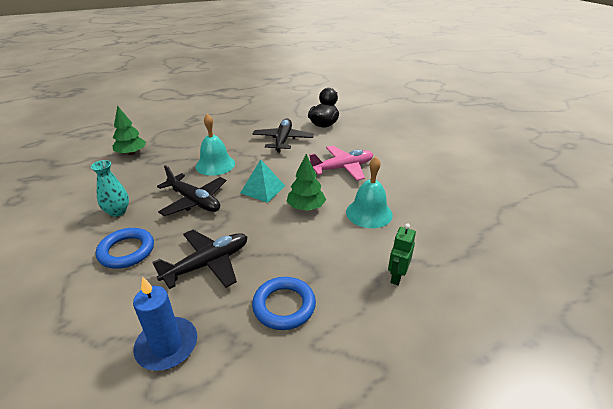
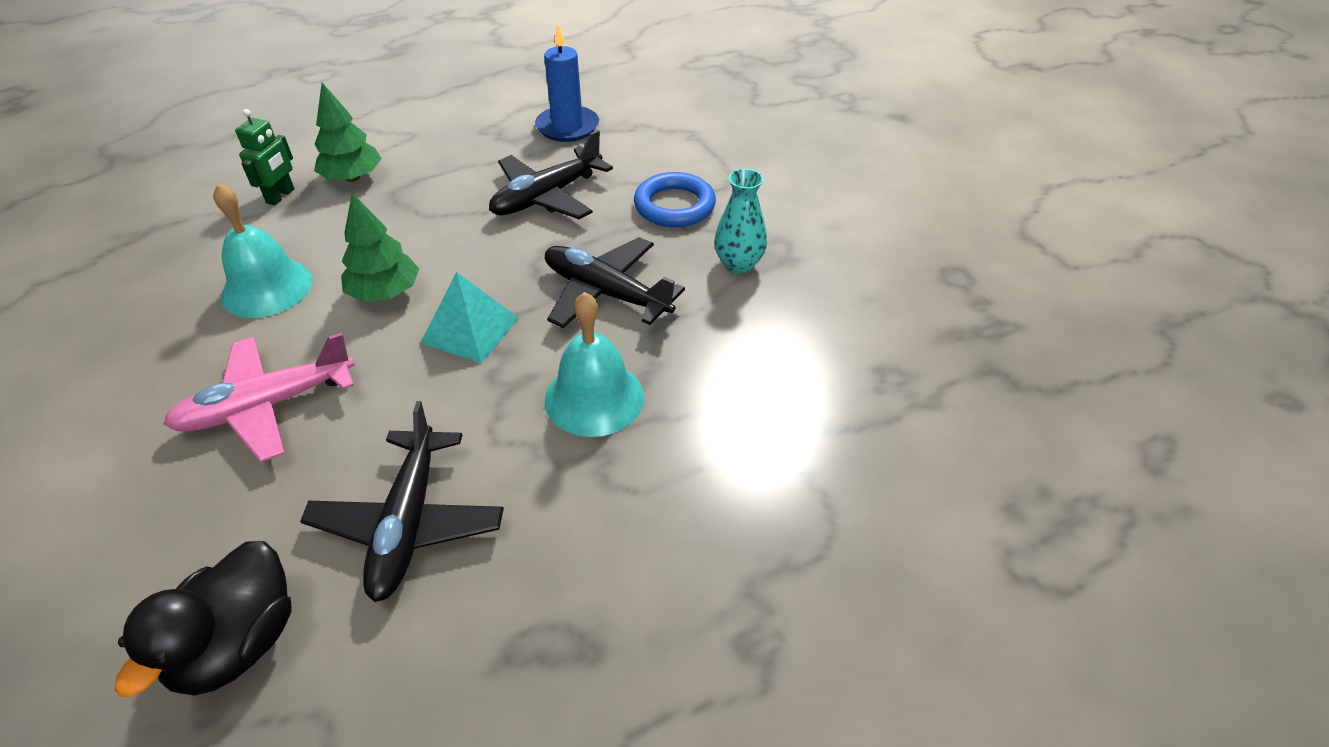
camera: 175 degrees right, 10 degrees up
(131, 153) = (838, 428): green tree -> green tree (353, 177)
(284, 306) = (441, 161): blue ring -> none

